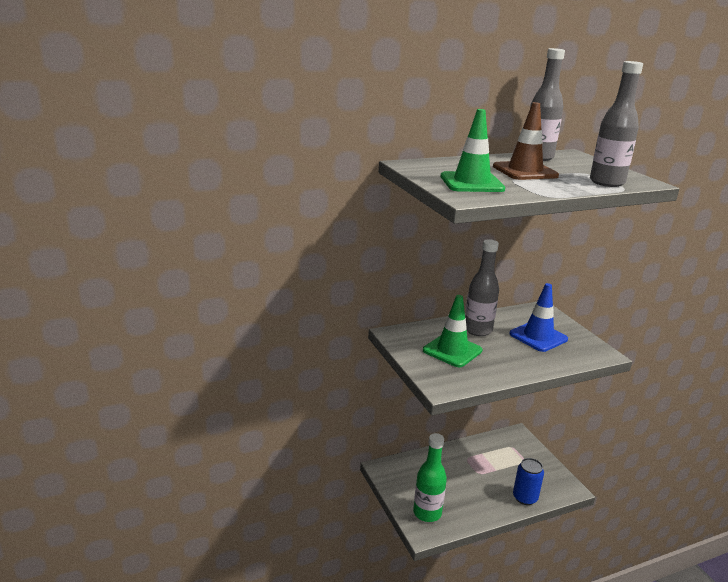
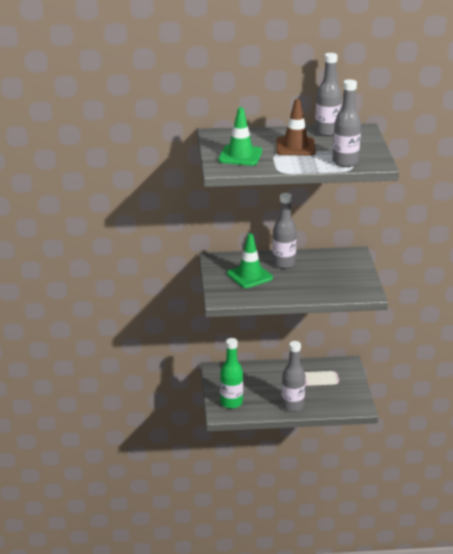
camera: 20 degrees right, 5 degrees up
(498, 502) = (292, 406): none -> grey bottle
(525, 498) = (317, 407): blue can -> none
(538, 336) = (328, 274): blue traffic cone -> none

